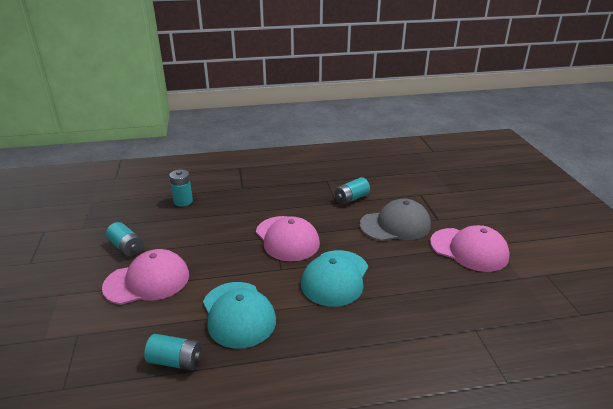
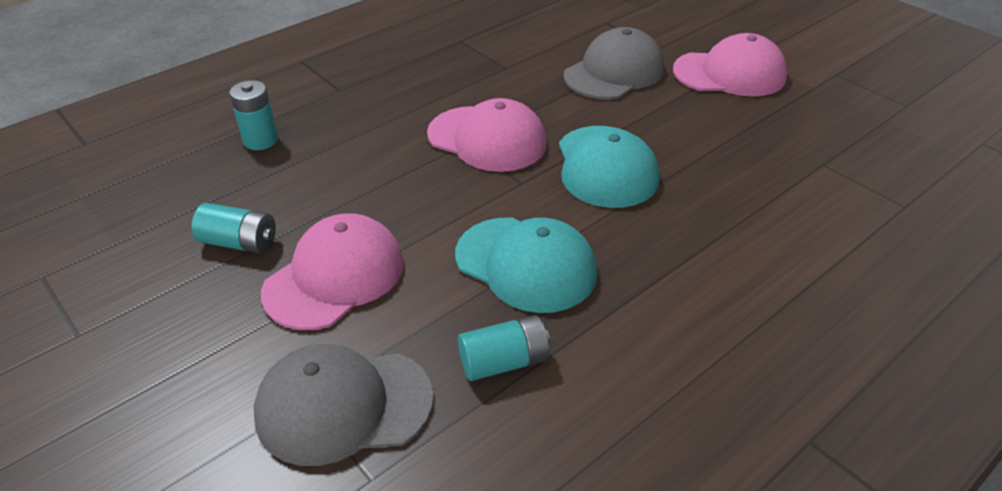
camera: 30 degrees left, 10 degrees up
(88, 346) = (343, 406): none -> grey cap
(351, 198) = (521, 55): turquoise battery -> none

